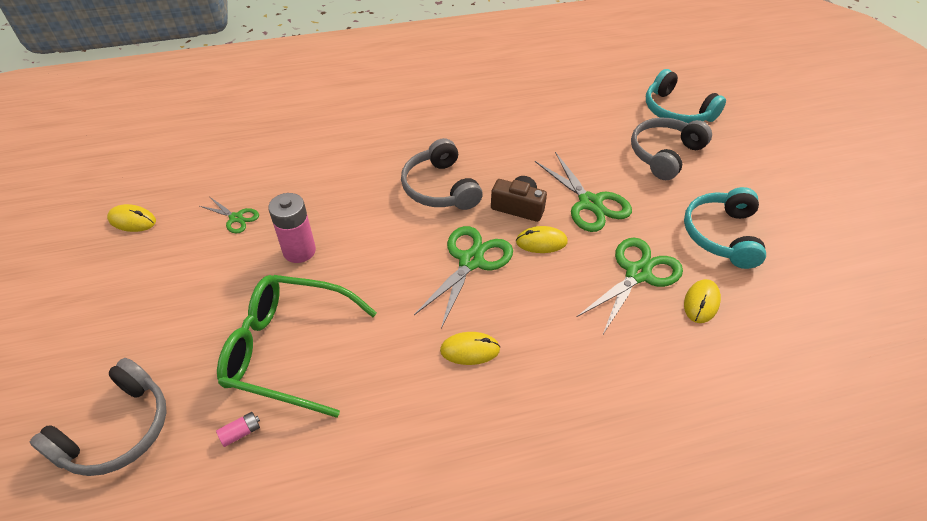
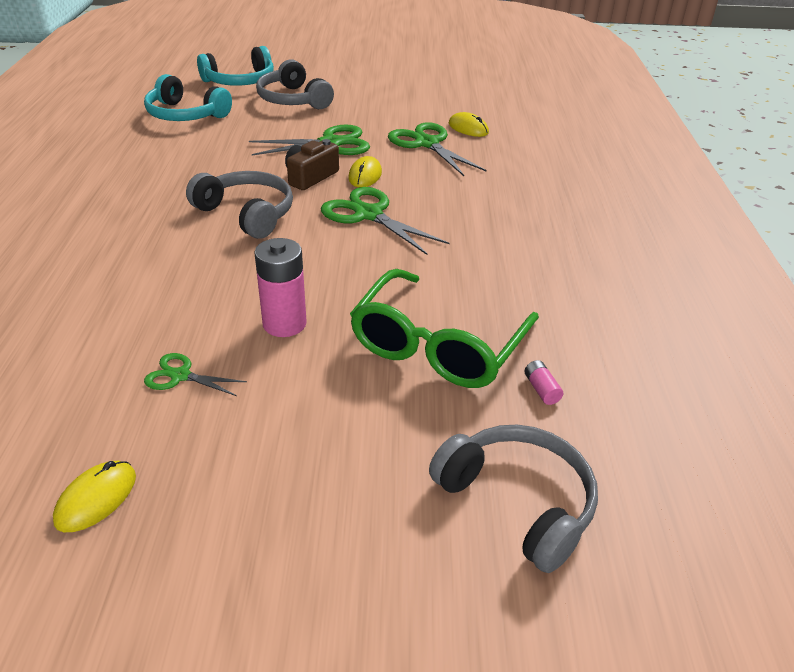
camera: 75 degrees left, 10 degrees down
(236, 218) = (180, 376): green scissors -> green scissors turned 120 degrees counterclockwise
(440, 188) = (247, 214): grey headphones -> grey headphones turned 135 degrees counterclockwise
(470, 350) = (479, 234): yellow mouse -> none
(721, 235) = (404, 104): turquoise headphones -> turquoise headphones (185, 115)

